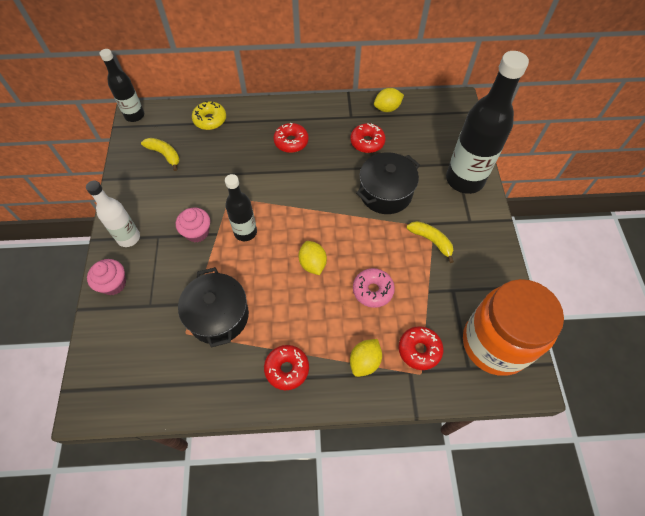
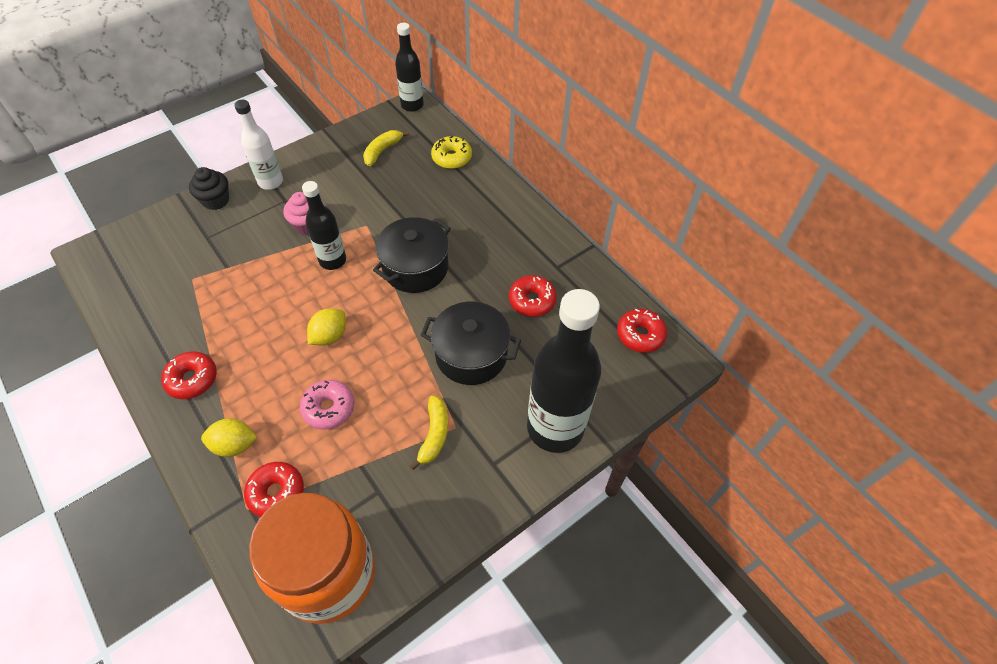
camera: 55 degrees right, 5 degrees down
(113, 284) = (216, 200): pink cupcake -> black cupcake
(164, 154) = (382, 151): yellow banana -> yellow banana turned 150 degrees counterclockwise
(218, 316) = (223, 293): black pot -> black pot (415, 268)
(291, 142) = (476, 234): red donut -> red donut (640, 335)
(387, 108) = (600, 294): yellow lemon -> none

